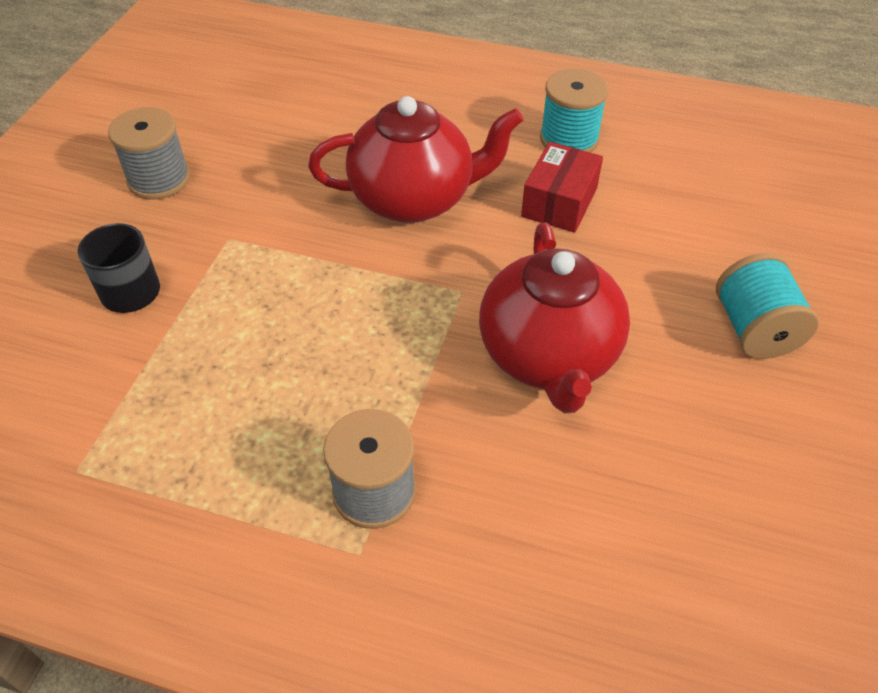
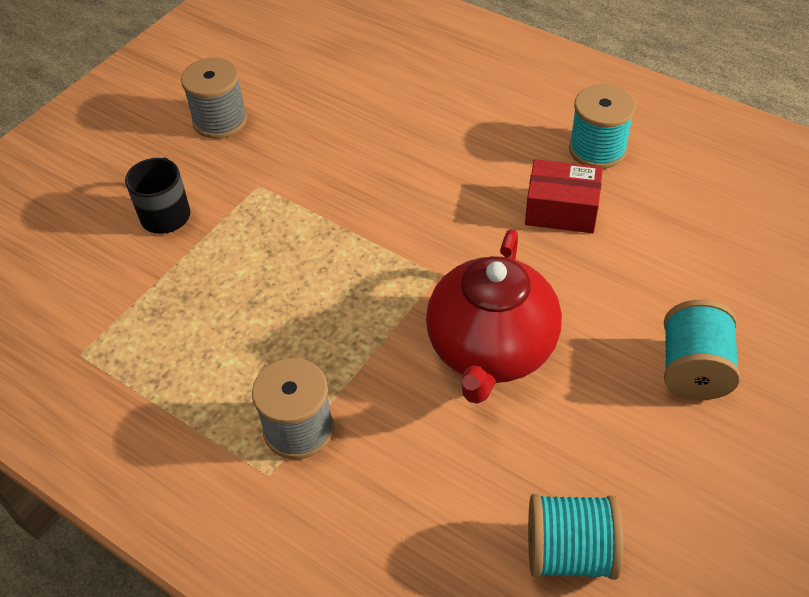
camera: 20 degrees right, 0 degrees up
(414, 199) = (430, 181): red teapot -> none
(559, 202) = (561, 210): red box -> red box turned 60 degrees clockwise
(720, 549) = (569, 552): none -> turquoise spool

